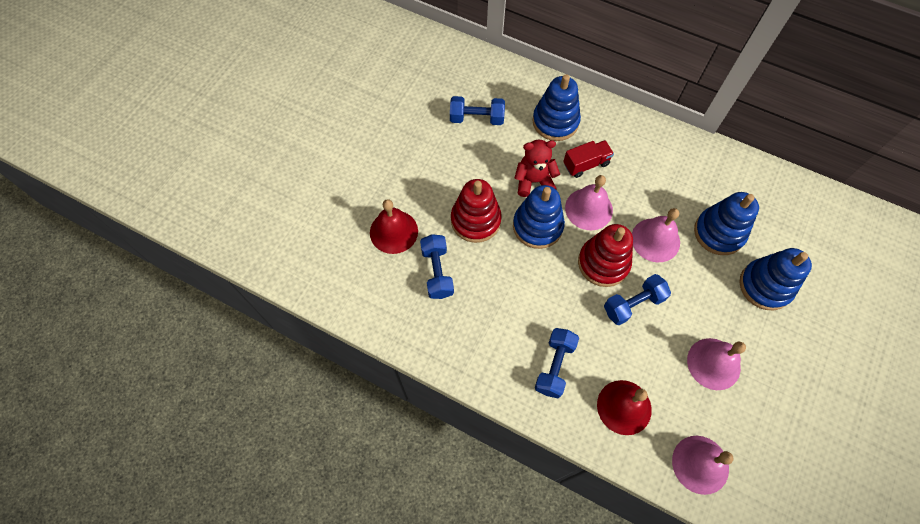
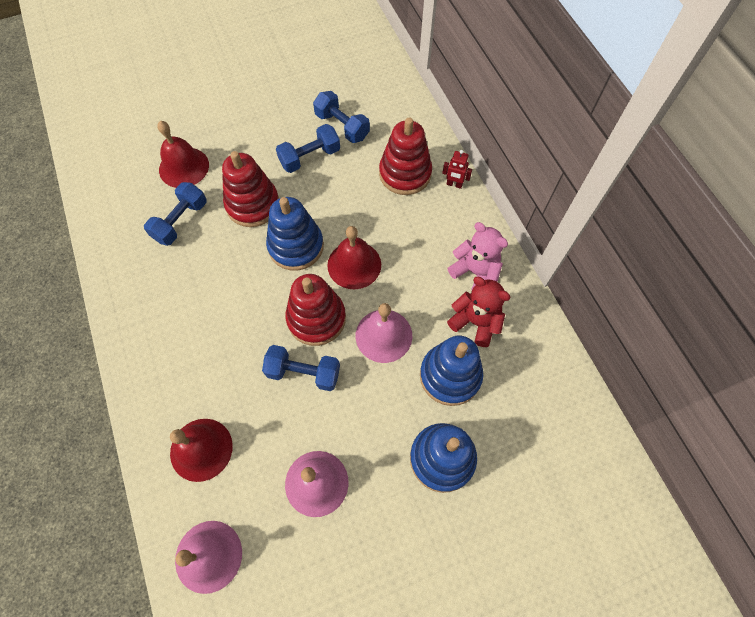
camera: 40 degrees right, 0 degrees up
(534, 181) = (333, 208): red teddy bear -> red teddy bear (475, 322)
(554, 366) = (185, 367): blue dumbbell -> blue dumbbell (310, 157)
(555, 122) = (405, 174): blue stacking toy -> red stacking toy
(586, 164) = (393, 227): red truck -> none
(588, 209) = (354, 265): pink bell -> red bell
(594, 106) = (454, 184): none -> red robot
(666, 155) = (475, 272): none -> pink teddy bear

